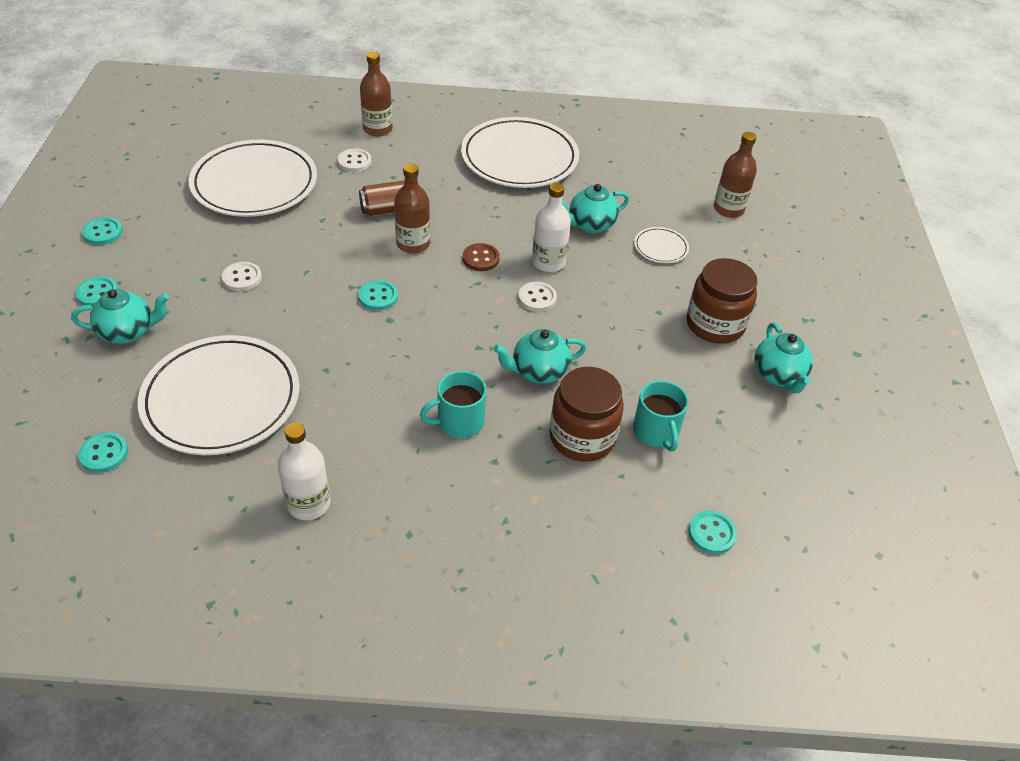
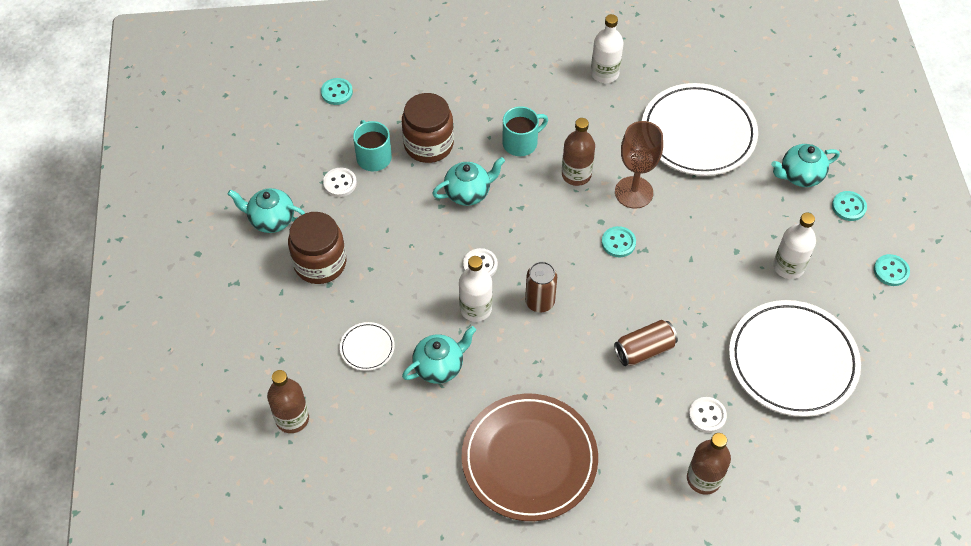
camera: 175 degrees right, 10 degrees up
(104, 454) = (753, 84): turquoise button -> none
(206, 251) = (788, 267): none -> white bottle
(242, 278) = (741, 242): white button -> white button (340, 183)
(338, 343) = (634, 192): none -> brown goblet
(413, 244) = (607, 308): brown bottle -> brown bottle (576, 174)
(480, 259) = (540, 302): brown button -> brown can
(519, 158) = (529, 459): white plate -> brown plate
(778, 376) = (271, 220): turquoise teapot -> turquoise teapot turned 60 degrees counterclockwise

